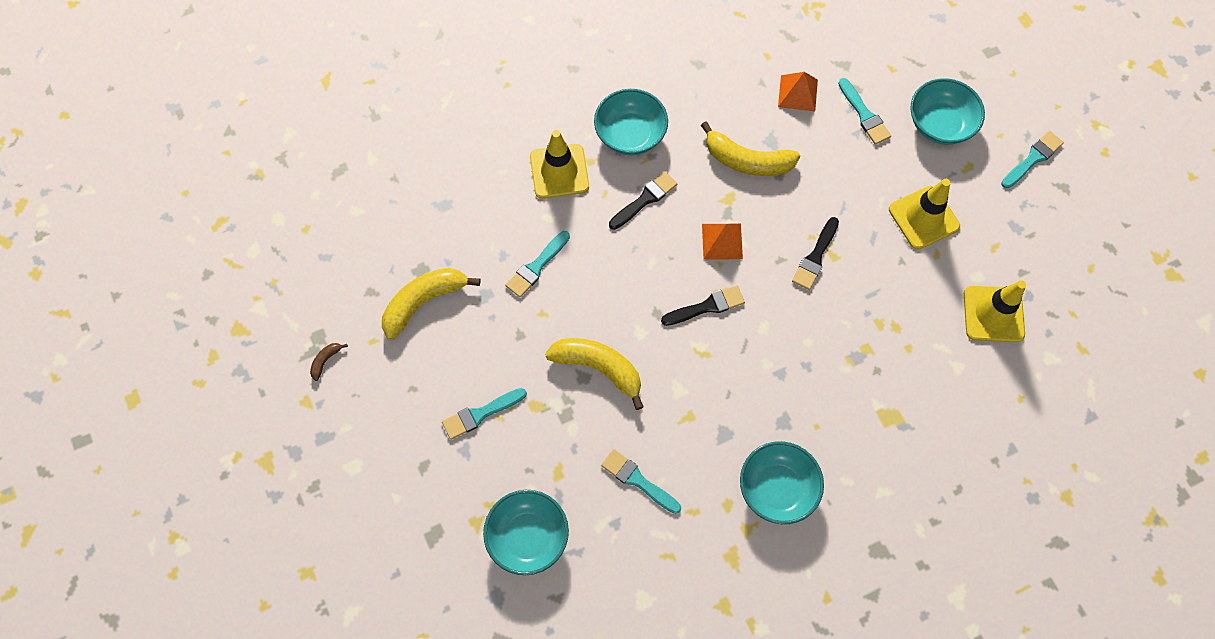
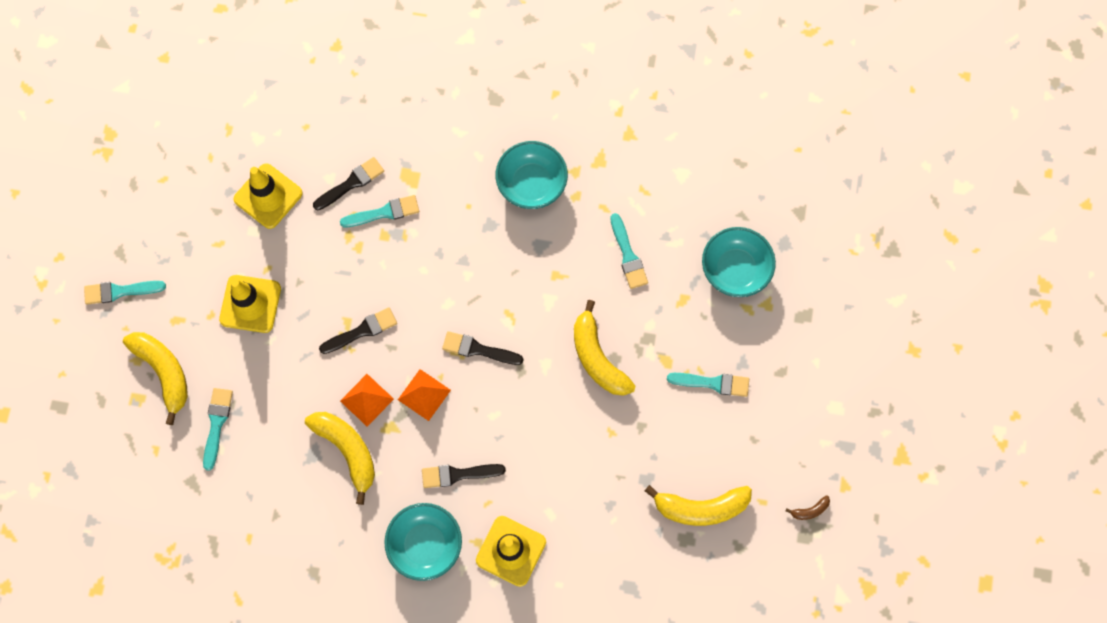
camera: 145 degrees left, 5 degrees up
(536, 266) = (589, 476): turquoise brush -> turquoise brush (384, 212)
(798, 93) = (253, 483): orange pyramid -> orange pyramid (366, 399)
(935, 375) = (351, 183): none -> black brush
(939, 124) = (164, 372): turquoise bowl -> yellow banana

